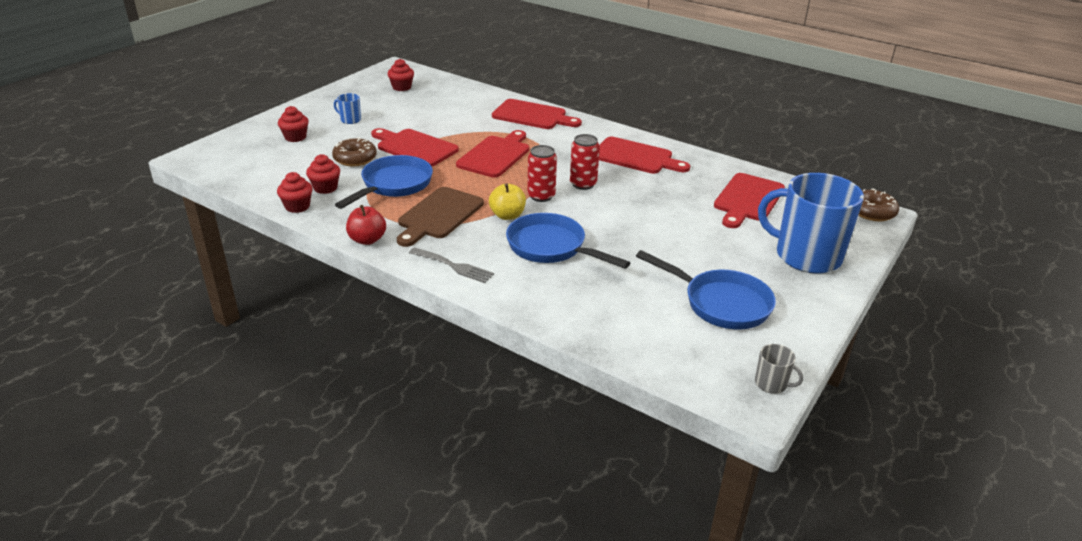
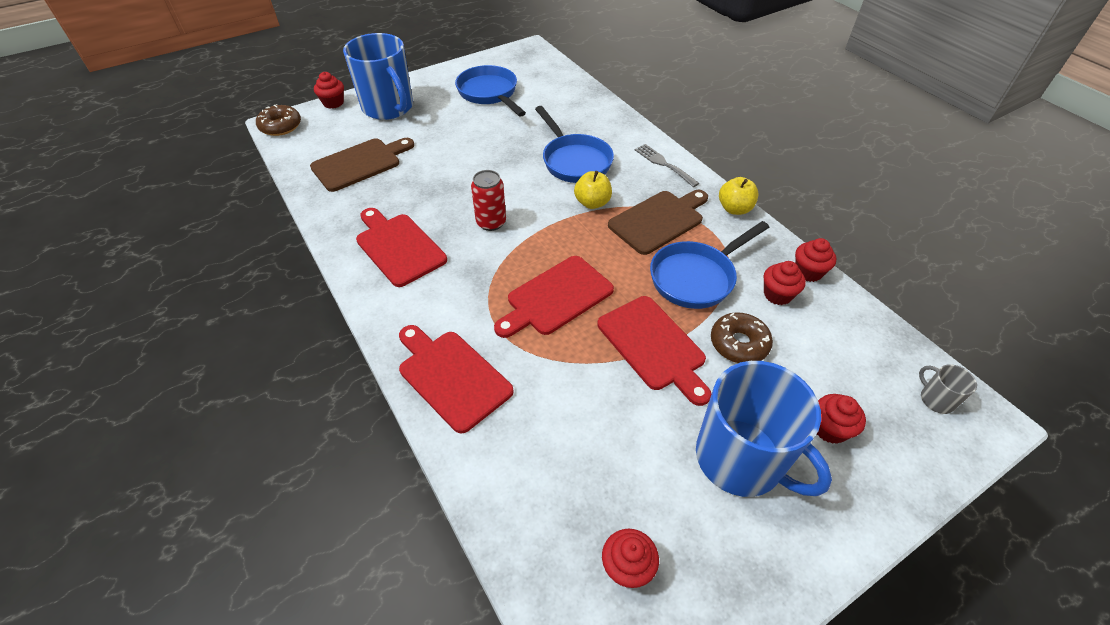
camera: 155 degrees left, 15 degrees up
(350, 120) = (741, 459): blue mug -> blue mug, size x2.49
(367, 240) = (734, 209): red apple -> yellow apple
(541, 196) = (545, 218): red can -> none
(748, 199) = (360, 163): red cutting board -> brown cutting board
(771, 384) = (511, 53): grey mug -> grey mug (936, 399)
(869, 246) = (333, 103): none -> red cupcake

